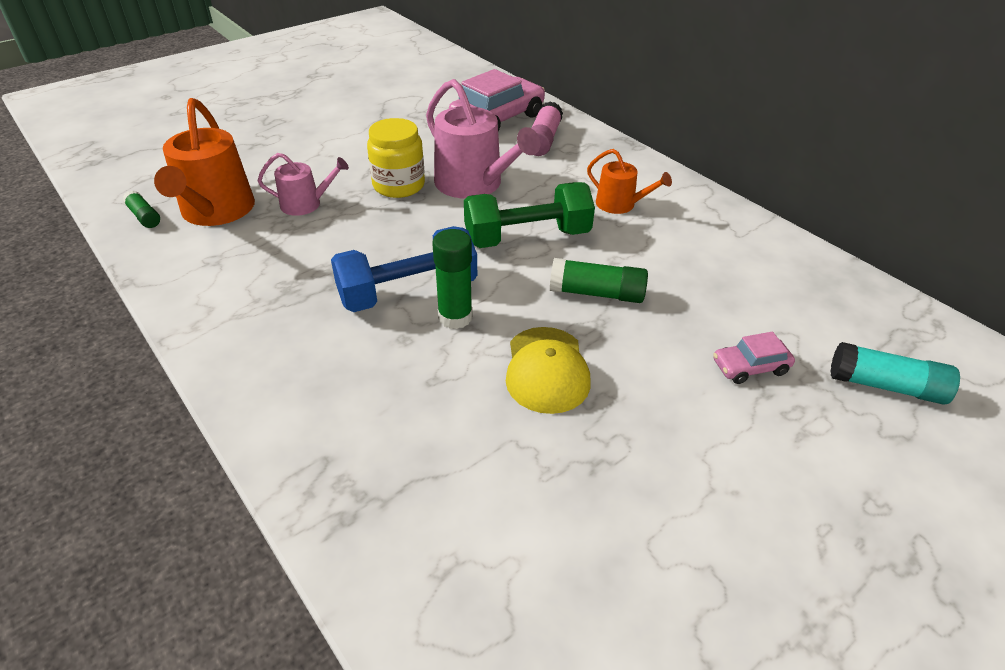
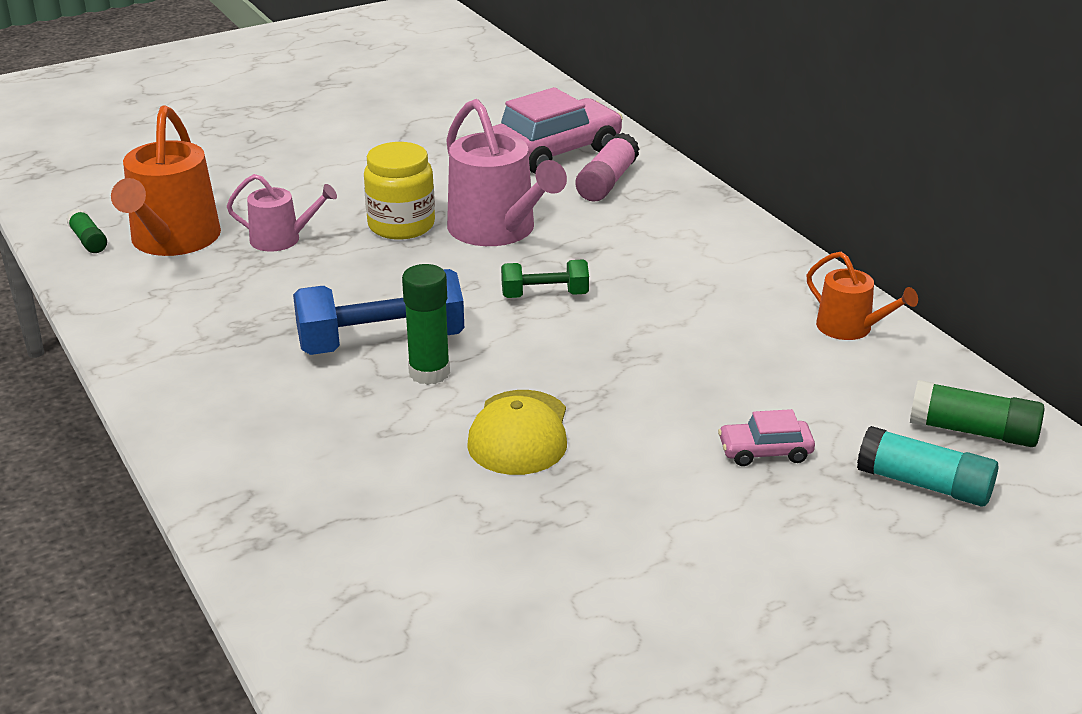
camera: 10 degrees right, 10 degrees down
(527, 237) = (544, 295): green dumbbell -> green dumbbell, size x0.56
(597, 293) = (609, 362): green glue stick -> green glue stick (973, 431)
(620, 204) = (679, 266): orange watering can -> orange watering can (850, 328)

